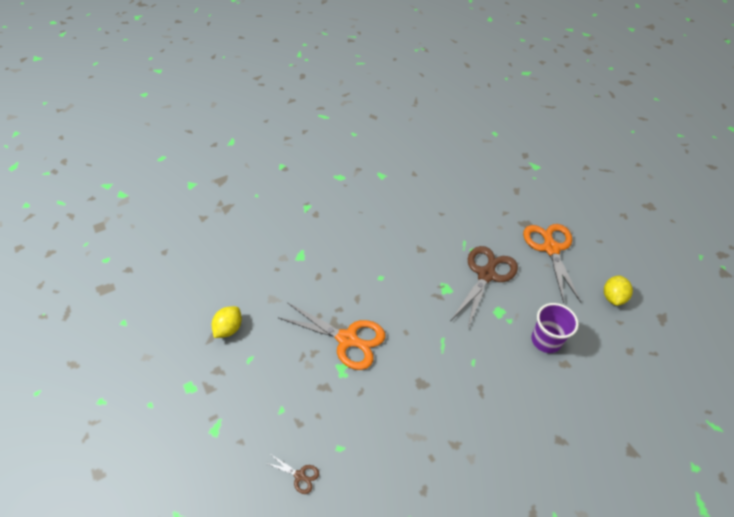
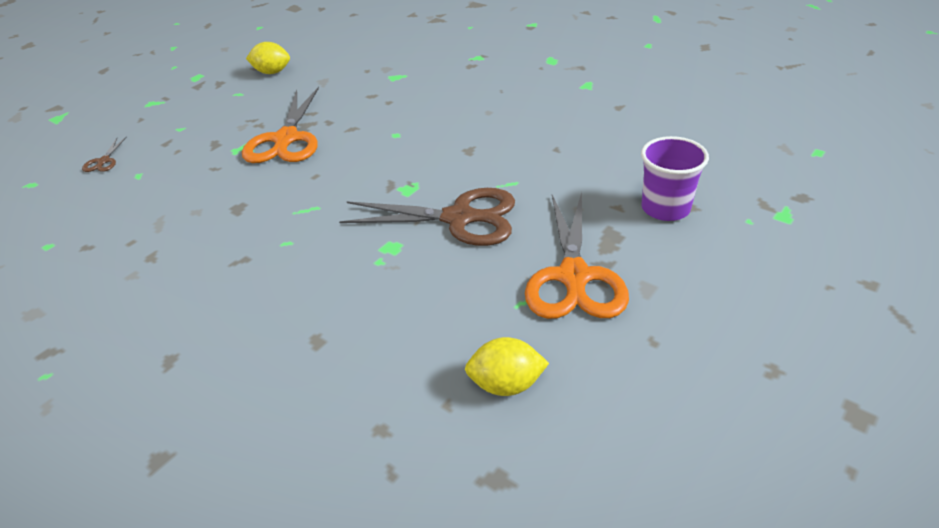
camera: 70 degrees right, 10 degrees down
(546, 340) = (356, 309): purple cup -> purple cup (665, 208)
(551, 248) = (574, 276): orange scissors -> orange scissors turned 120 degrees clockwise

